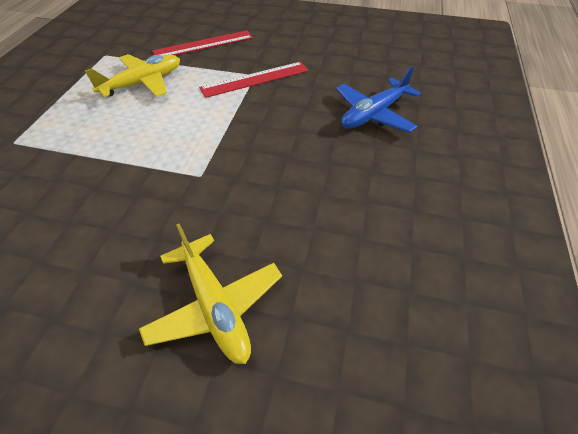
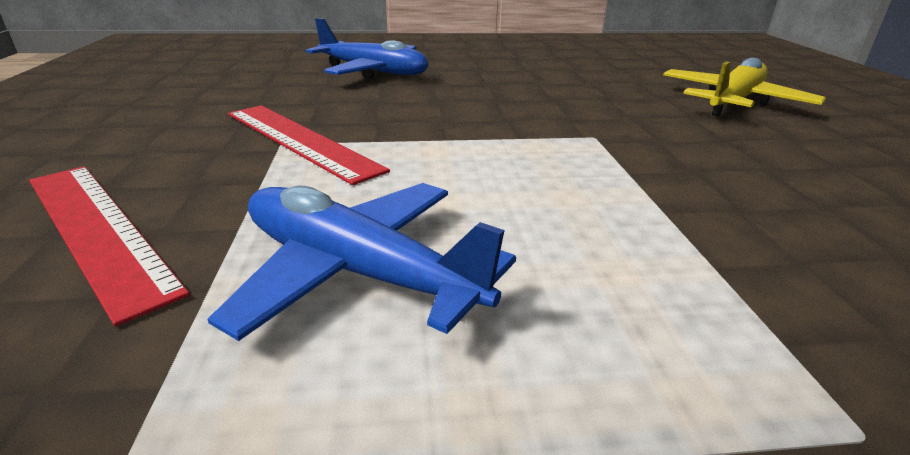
camera: 110 degrees left, 20 degrees down
(143, 83) = (357, 272): yellow plane -> blue plane

